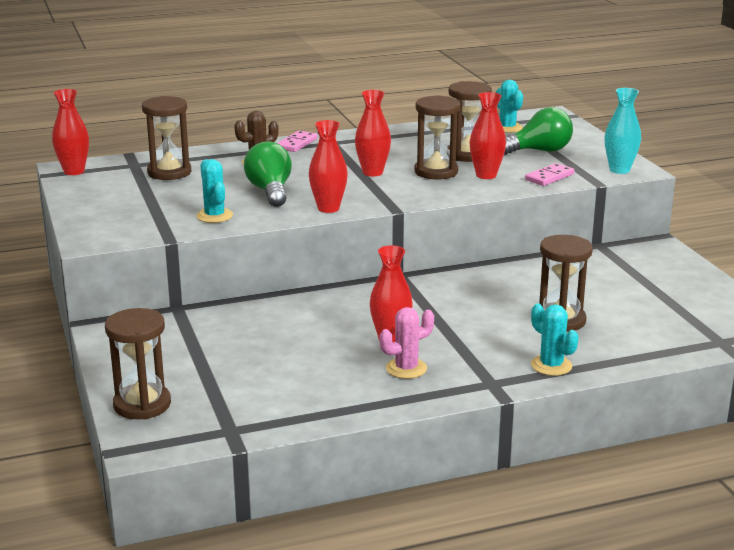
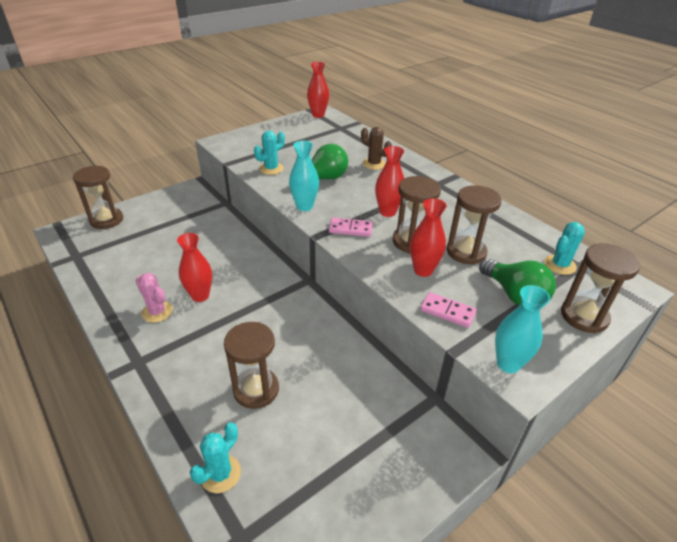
camera: 70 degrees right, 15 degrees up
(169, 172) = (335, 140): brown hourglass -> brown hourglass (584, 316)
(296, 144) = (422, 170): pink domino -> pink domino (350, 229)
(328, 208) = (304, 206): red vase -> turquoise vase
(551, 365) = (170, 395): turquoise cactus -> turquoise cactus (220, 474)

